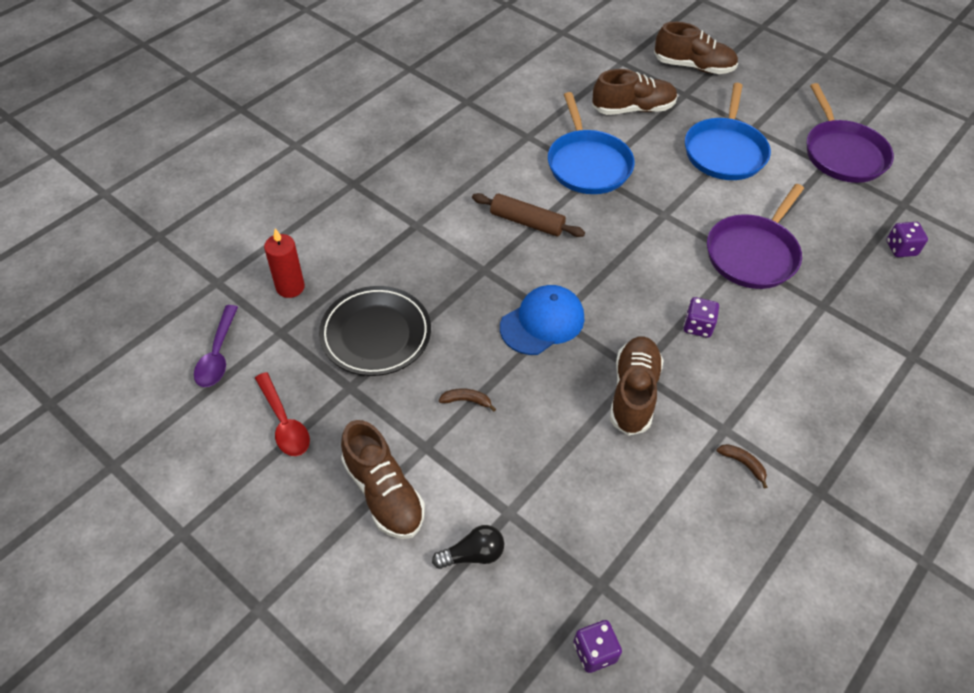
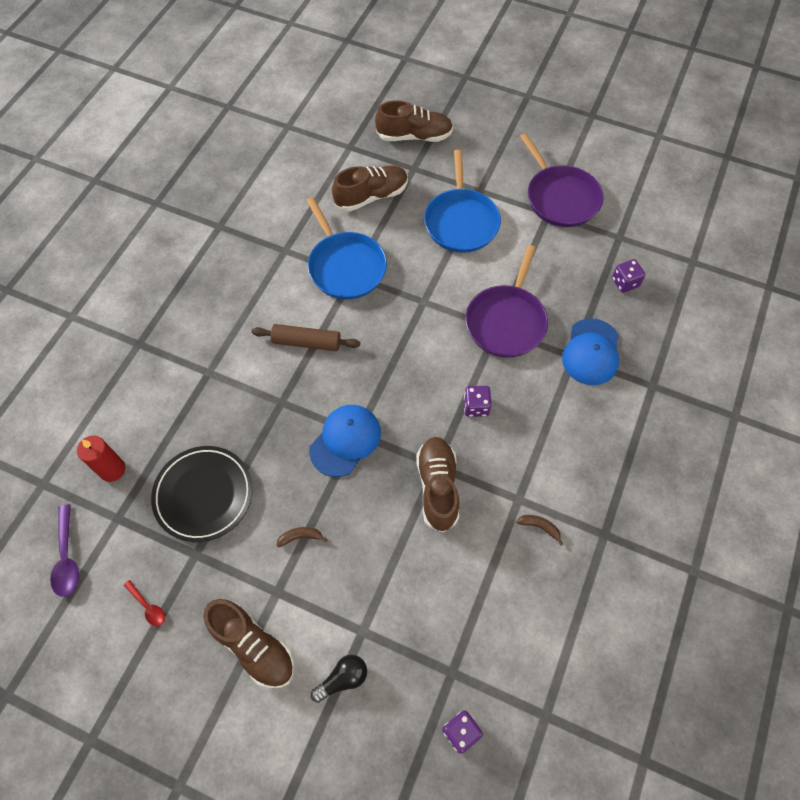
camera: 15 degrees left, 10 degrees up
(284, 422) = (148, 606): red spoon -> red spoon, size x0.61
(845, 306) = (591, 352): none -> blue cap

